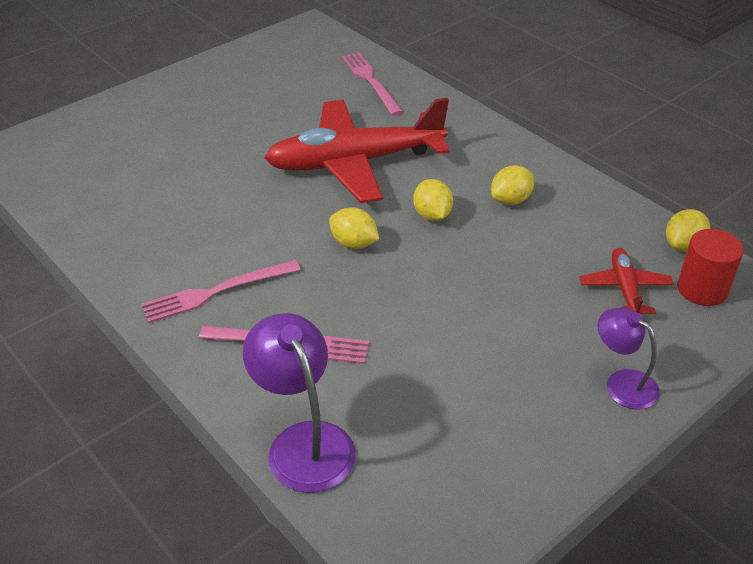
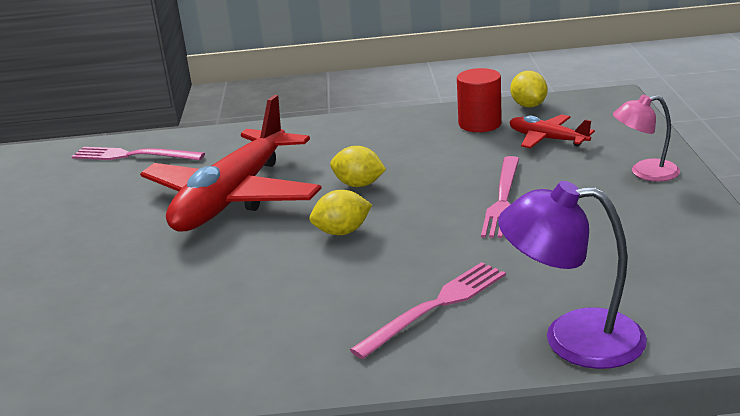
camera: 50 degrees left, 15 degrees down
(216, 292) = (306, 329): pink fork -> pink fork (503, 200)
(510, 200) = (390, 147): yellow lemon -> none
(622, 383) = (645, 172): purple lamp -> pink lamp
(702, 289) = (580, 114): red cylinder -> red cylinder (480, 124)

